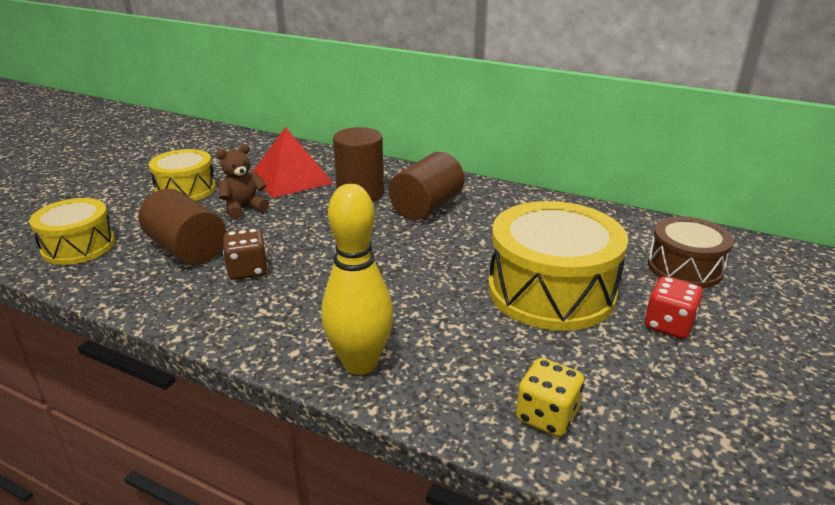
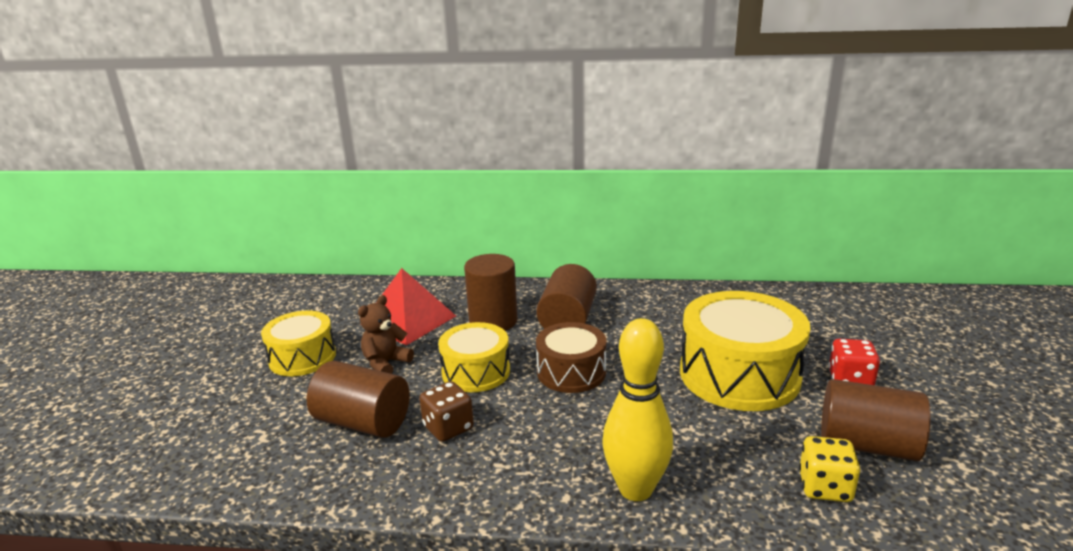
camera: 20 degrees left, 5 degrees down
(78, 246) = (232, 451): yellow drum -> yellow drum (476, 372)
(630, 391) = (867, 445): none -> brown cylinder
(684, 268) = (822, 326): brown drum -> brown drum (571, 372)

